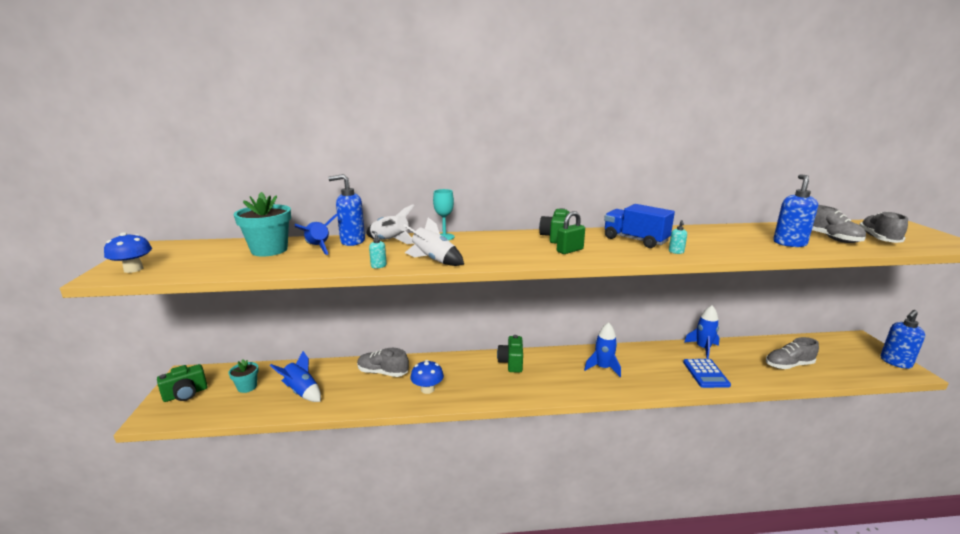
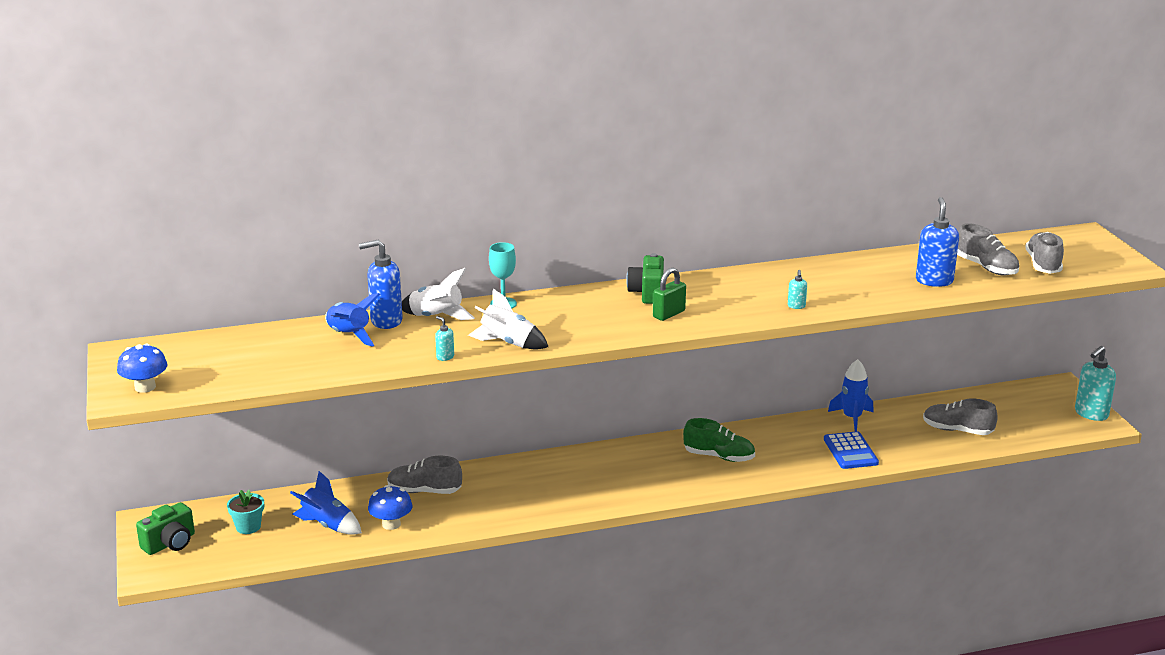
camera: 10 degrees left, 5 degrees up
(269, 250) = (288, 344): turquoise flower pot -> none
(427, 389) = (494, 505): blue mushroom -> blue mushroom (391, 524)
(511, 362) = (596, 461): green camera -> none
(603, 368) = (719, 456): blue rocket -> green shoe
(635, 240) = (748, 290): blue truck -> none
(788, 365) = (957, 430): grey shoe -> grey shoe turned 45 degrees clockwise
(895, 362) = (1091, 414): blue soap dispenser -> turquoise soap dispenser

